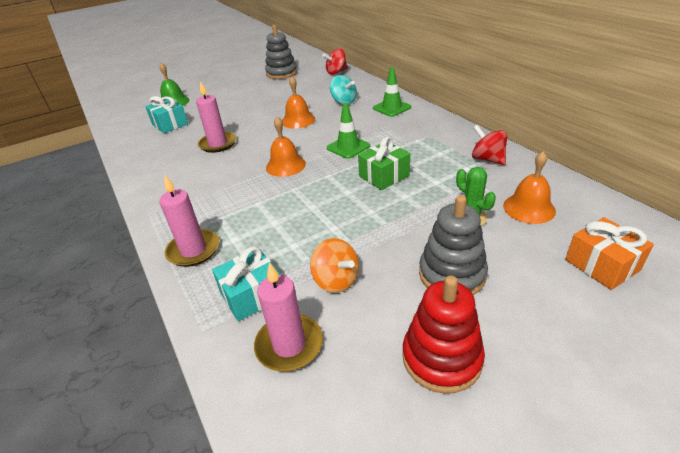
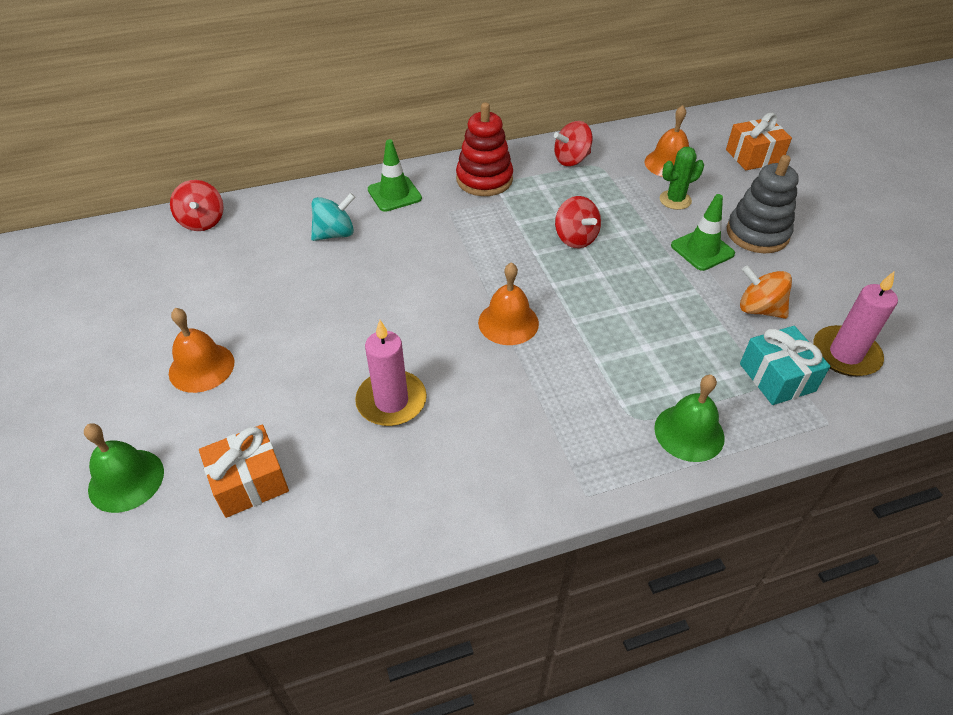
camera: 80 degrees left, 10 degrees up
(170, 124) = (249, 482): turquoise gift -> orange gift
(193, 250) = (689, 432): pink candle -> green bell
(281, 73) = (131, 290): grey stacking toy -> none
(298, 120) = (367, 292): orange bell -> orange bell (201, 367)
(336, 280) = (759, 309): orange spinning top -> orange spinning top turned 120 degrees counterclockwise
(348, 147) = (487, 254): green traffic cone -> green traffic cone (702, 250)
(384, 176) = (575, 238): green gift -> red spinning top
(441, 358) = (854, 264): red stacking toy -> red stacking toy (484, 179)

